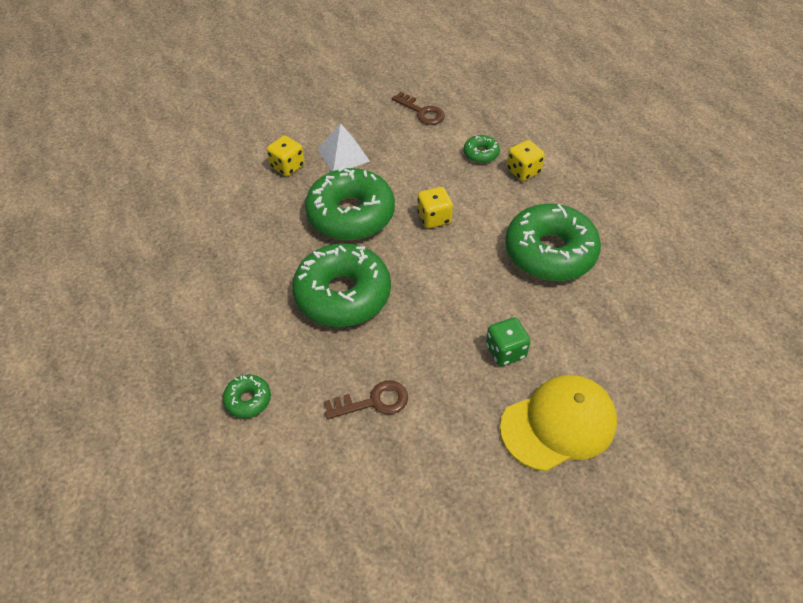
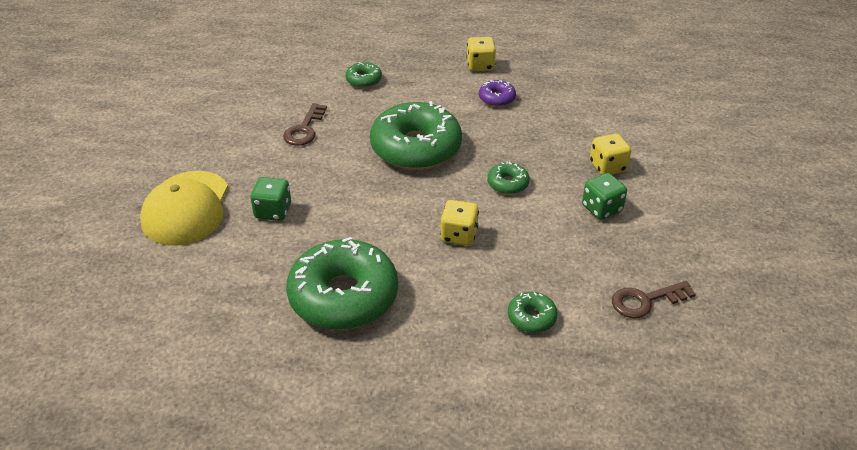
camera: 120 degrees right, 10 degrees down
(223, 270) = (497, 98): none -> purple donut
(343, 155) = (601, 208): white pyramid -> green dice
(351, 214) = (507, 184): green donut -> green donut, size x0.44
(523, 171) = (475, 340): yellow dice -> yellow dice (480, 65)

